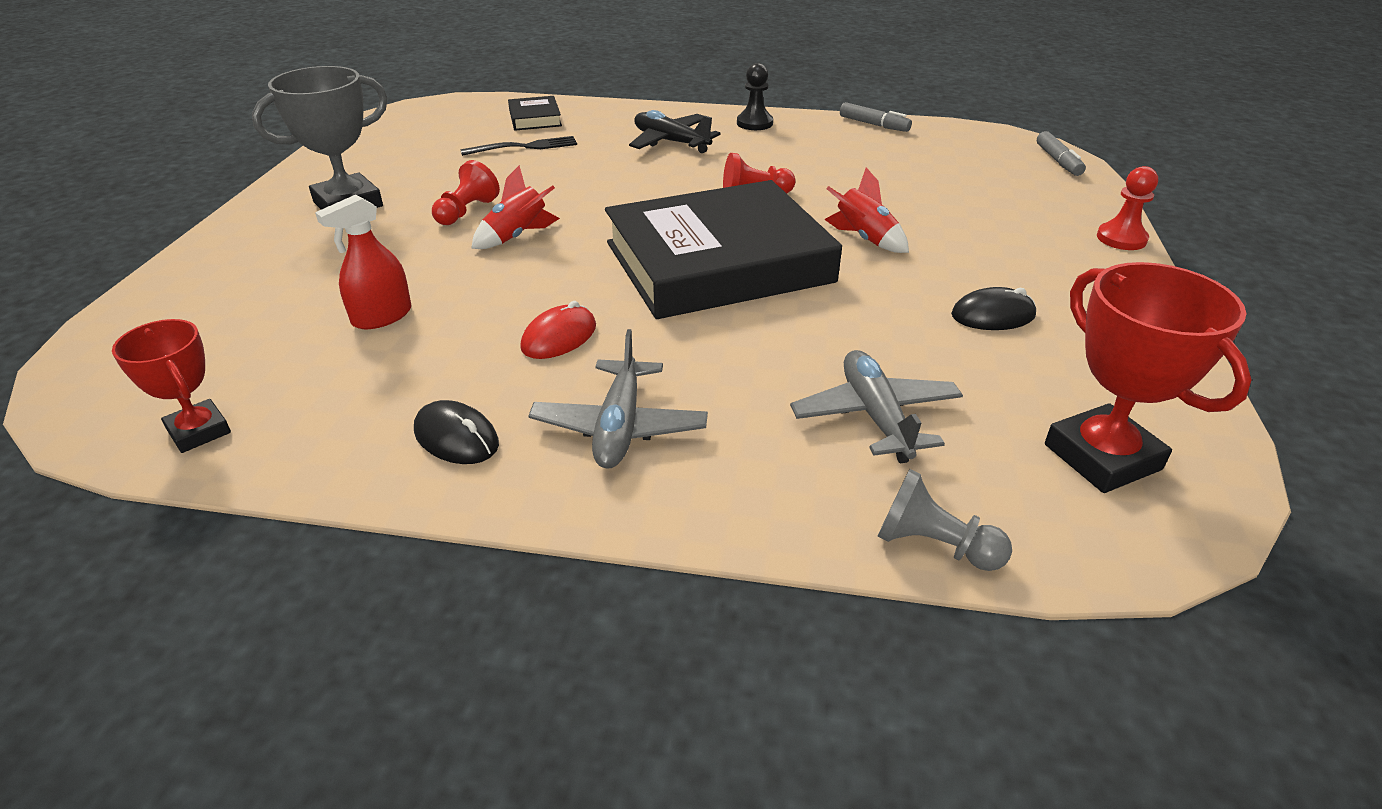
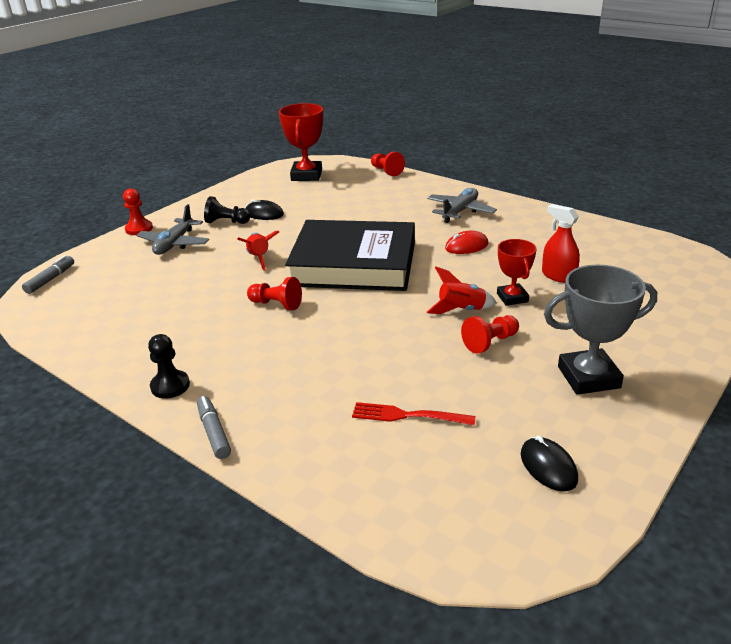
camera: 150 degrees left, 5 degrees down
(199, 431) = (641, 243): red trophy -> red trophy (512, 298)
(382, 316) = (558, 276): red spray bottle -> red spray bottle turned 120 degrees counterclockwise
(456, 437) = (527, 220): black mouse -> black mouse (548, 466)
(524, 147) = (408, 415): black fork -> red fork
(535, 118) = (368, 471): black book -> none
(671, 142) = (271, 380): black plane -> none
(874, 125) = (84, 352): grey marker -> grey marker (214, 432)
(875, 416) = (362, 196): grey plane -> grey plane (174, 244)
(933, 545) = (386, 171): grey pawn -> red pawn
(1021, 282) = (226, 222): none -> black pawn

